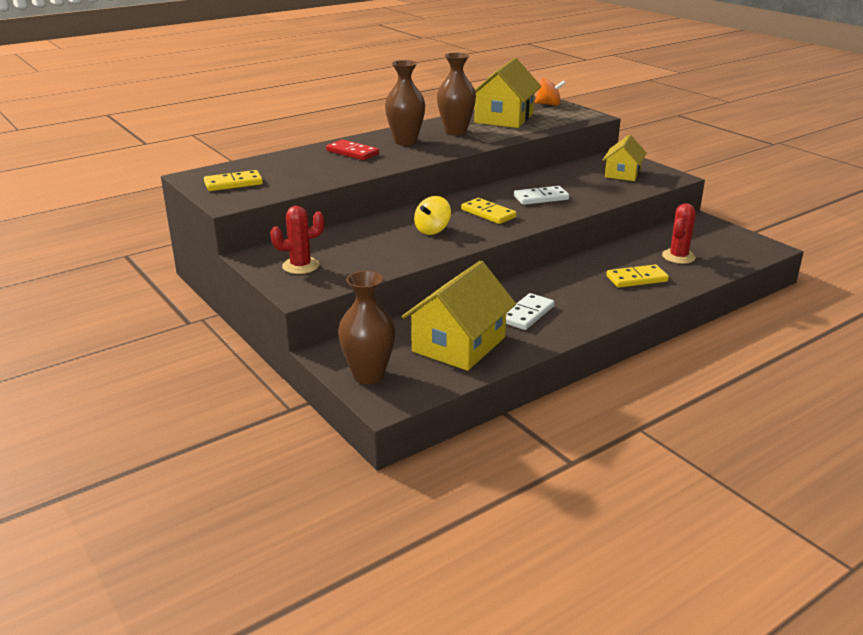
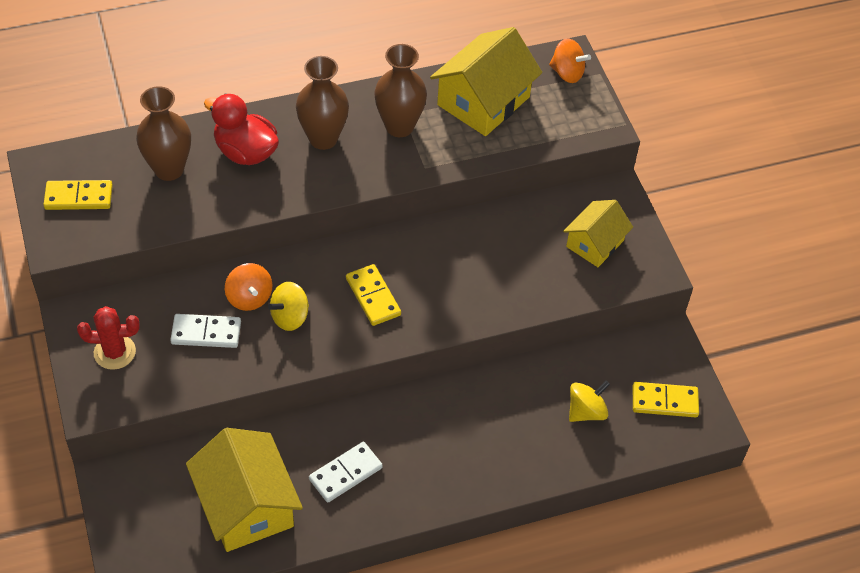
camera: 15 degrees right, 25 degrees up
(352, 152) = (245, 152): red domino -> red duck
(368, 375) = (133, 529): brown vase -> brown vase (169, 169)
(394, 227) = (249, 297): none -> orange spinning top
(458, 344) = (246, 505): yellow house -> yellow house turned 75 degrees counterclockwise
(541, 198) = (456, 277): white domino -> white domino (206, 333)
(636, 279) = (507, 442): yellow domino -> yellow domino (664, 401)
(678, 257) = (586, 411): red cactus -> yellow spinning top

